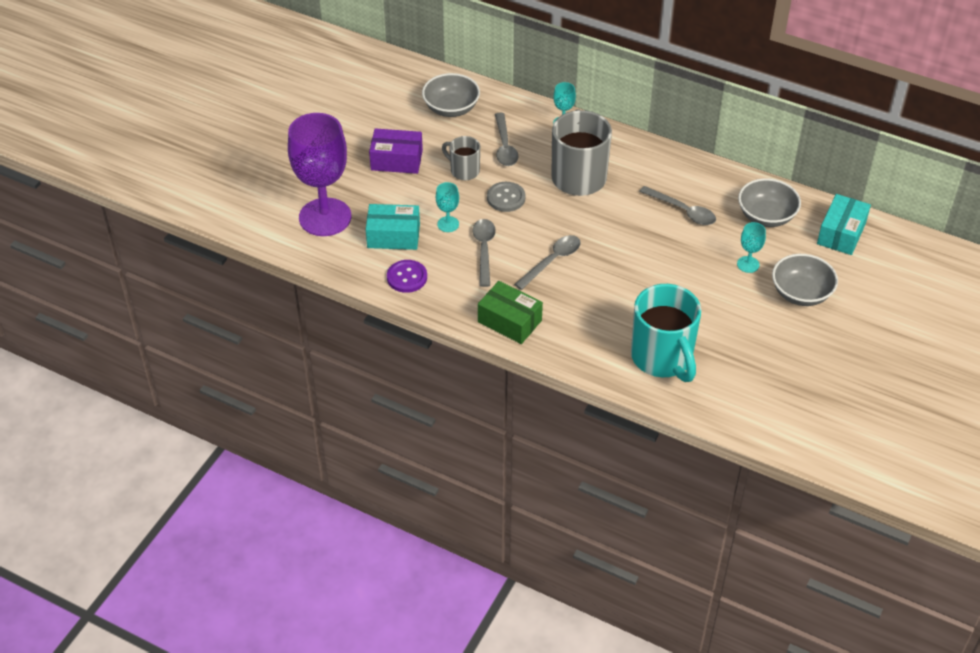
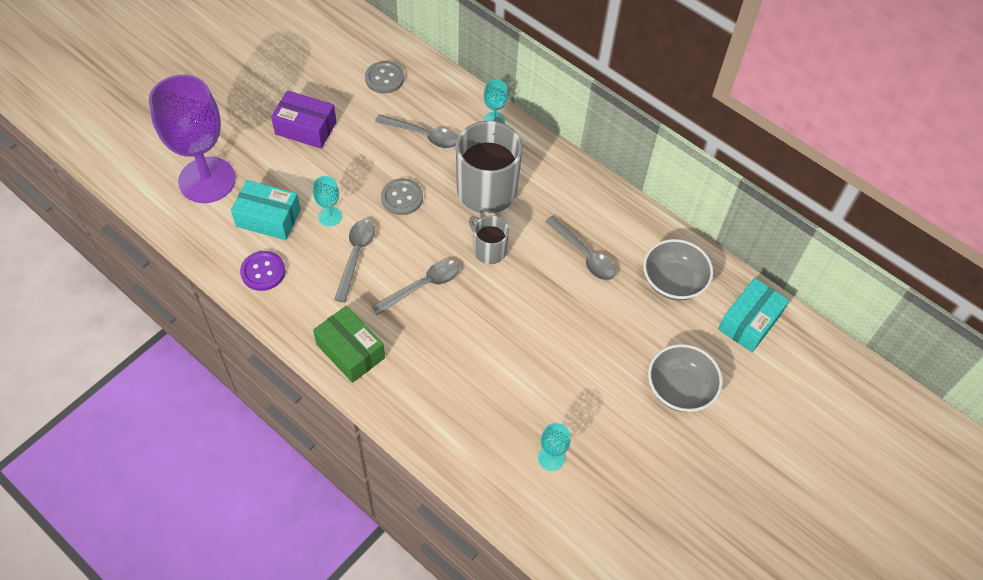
camera: 10 degrees right, 10 degrees up
(451, 108) = (384, 78): grey bowl -> grey button
(463, 171) = (370, 155): grey mug -> grey mug (488, 250)
(504, 146) = (423, 135): grey spoon -> grey spoon turned 75 degrees counterclockwise
(663, 358) = (498, 437): turquoise mug -> none
(748, 264) = (633, 338): turquoise goblet -> turquoise goblet (551, 458)

